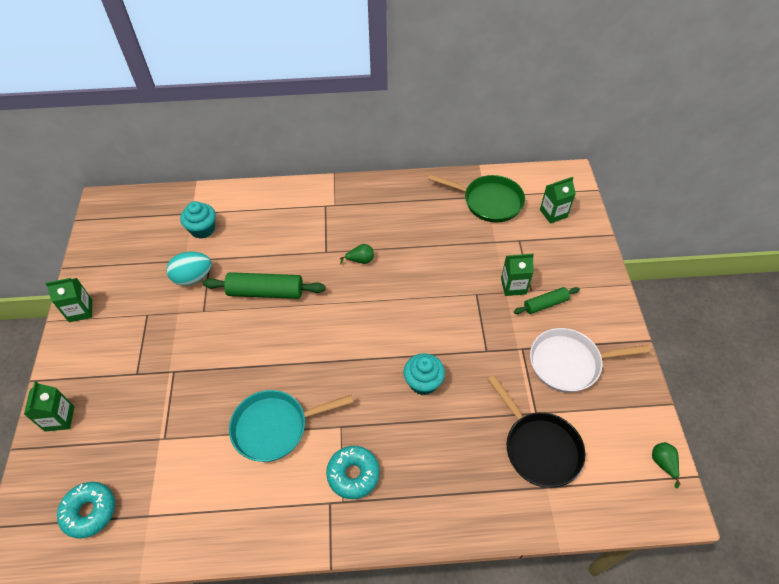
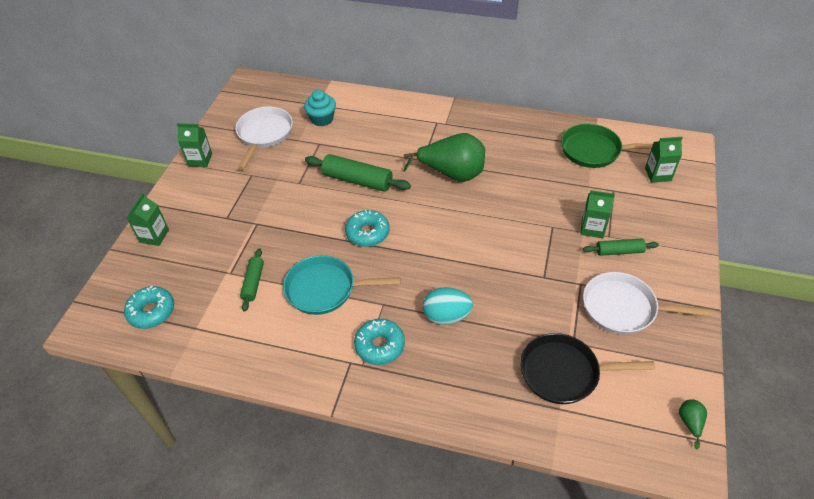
camera: 20 degrees right, 5 degrees down
(144, 263) = (264, 134): none -> white pan
(193, 278) = (300, 155): turquoise egg -> turquoise egg (446, 316)
(194, 443) = (253, 283): none -> green rolling pin
(297, 350) = (367, 233): none -> turquoise donut
(360, 260) = (452, 174): green pear -> green pear, size x2.45
(423, 382) = (472, 288): turquoise cupcake -> none
(488, 201) = (595, 151): green pan -> green pan turned 150 degrees clockwise
(539, 447) = (564, 372): black pan -> black pan turned 105 degrees clockwise

